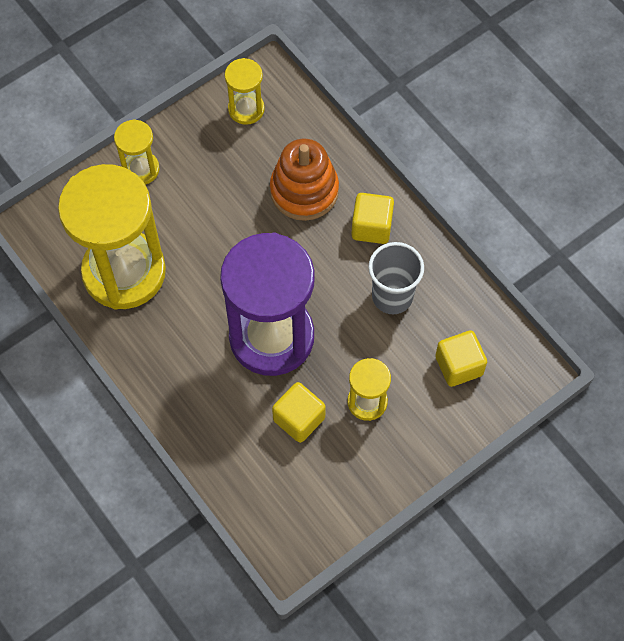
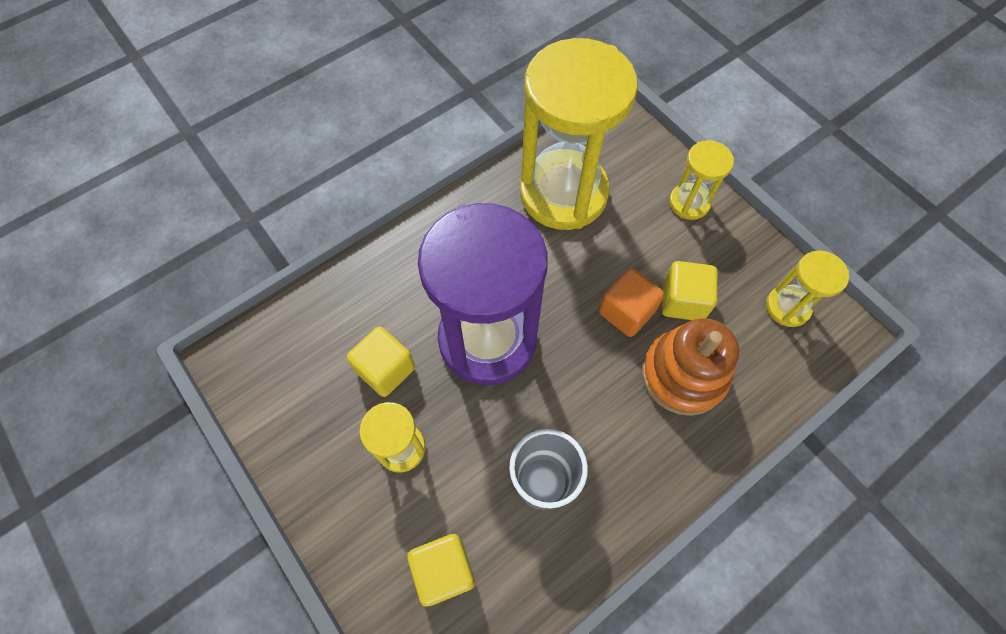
camera: 90 degrees right, 0 degrees up
(248, 228) = (626, 312): none -> orange cube
(371, 227) = (640, 457): yellow cube -> yellow cube (683, 301)

